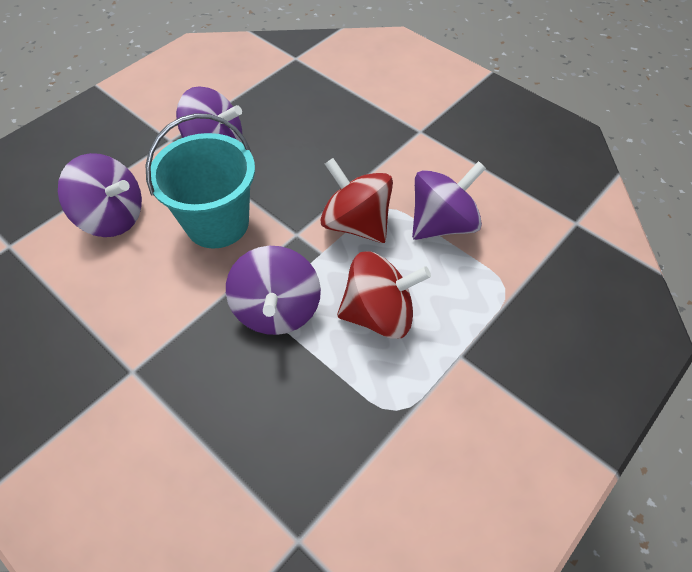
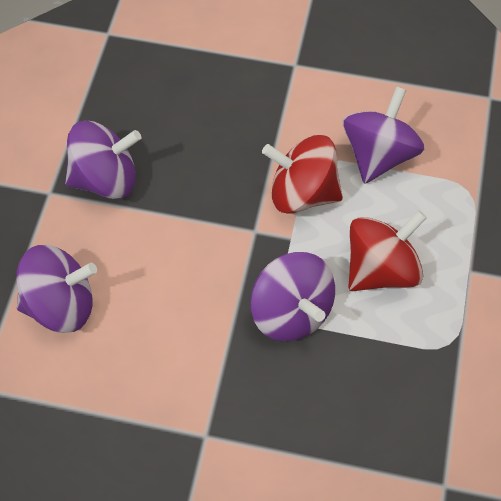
camera: 30 degrees left, 5 degrees up
(217, 223) = (171, 258): turquoise bucket -> none

